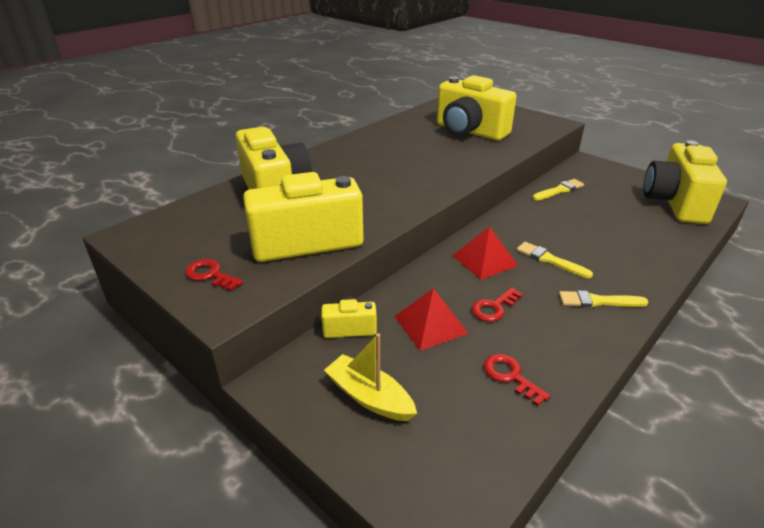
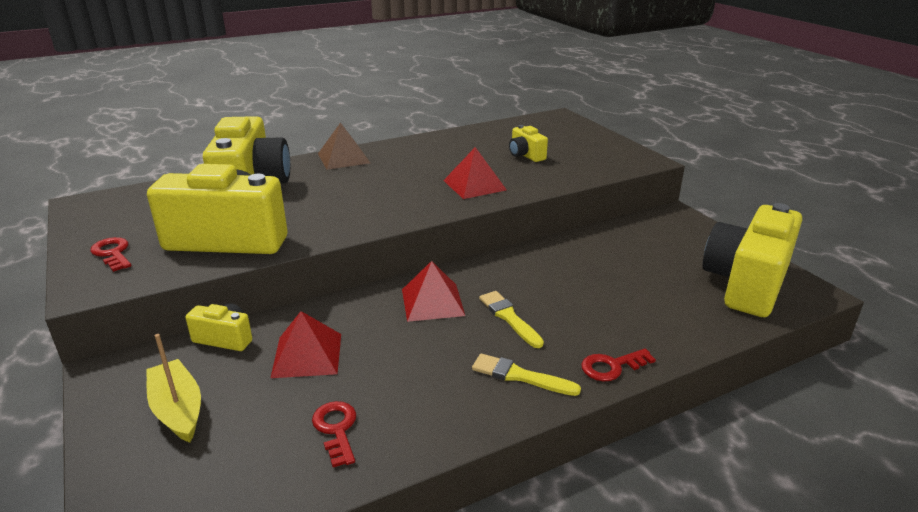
camera: 20 degrees right, 5 degrees down
(328, 155) = (343, 158): none -> brown pyramid
(457, 161) = (474, 185): none -> red pyramid
(469, 131) = (525, 155): yellow camera -> yellow camera, size x0.46
(494, 308) = (391, 354): red key -> red key (612, 367)
(559, 190) = (603, 242): yellow brush -> none

